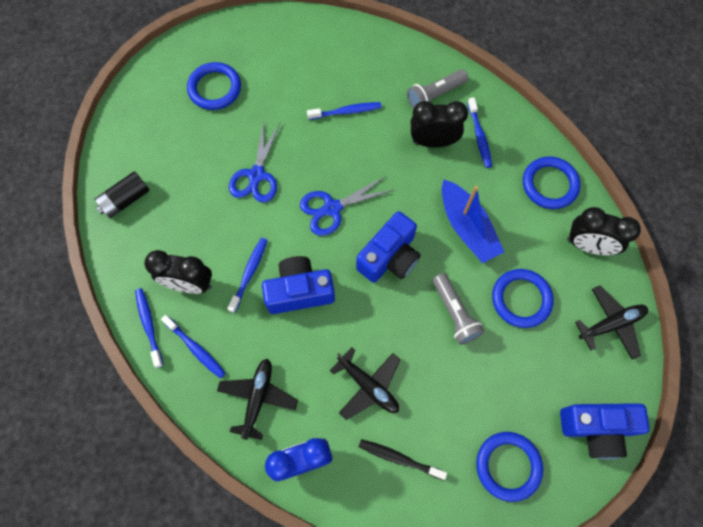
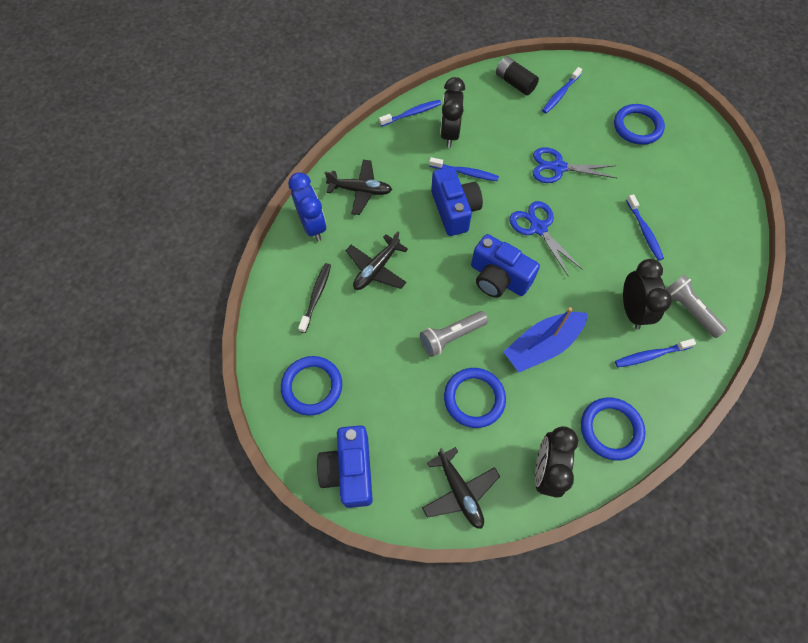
camera: 85 degrees right, 5 degrees down
(196, 348) = (396, 145): blue toothbrush -> blue toothbrush (560, 94)

